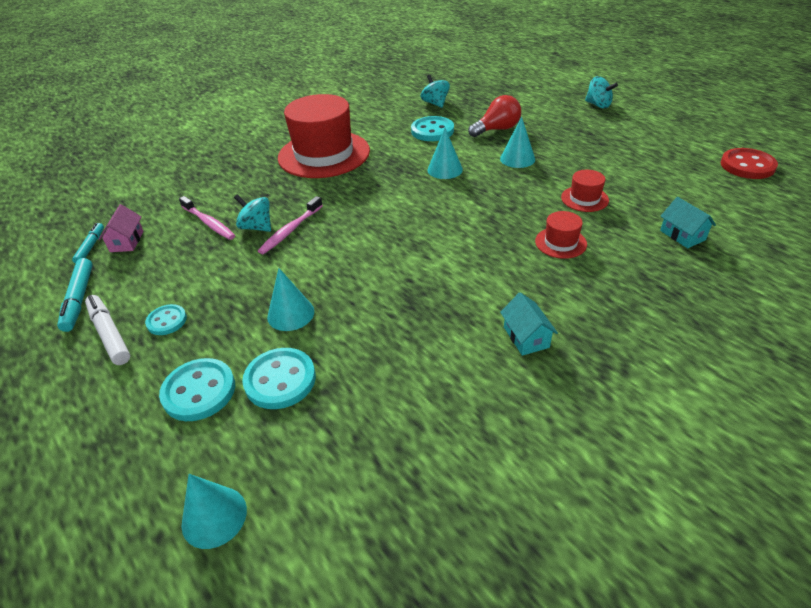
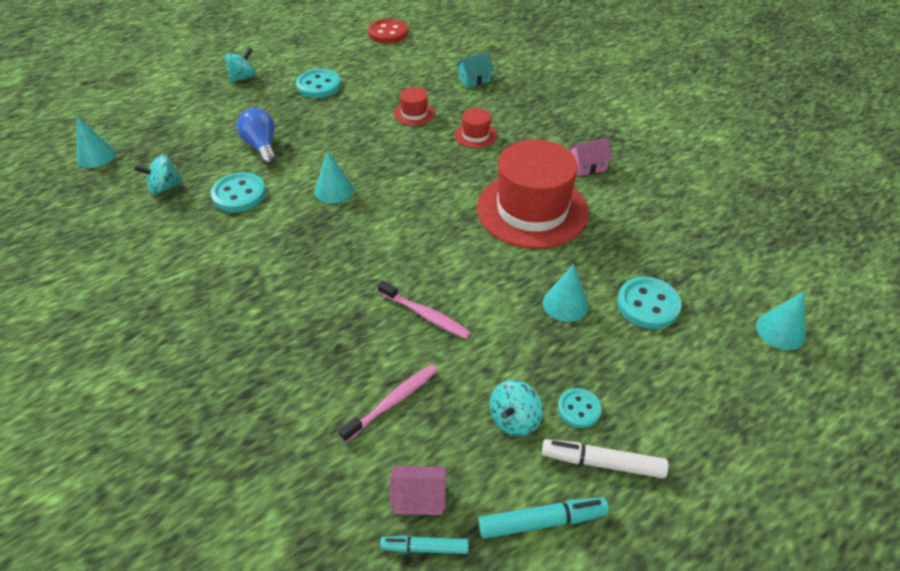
camera: 90 degrees left, 5 degrees up
(109, 334) = (602, 463): white marker -> white marker turned 45 degrees clockwise
(199, 391) = (669, 361): turquoise button -> turquoise button (318, 85)
(257, 227) = (412, 348): turquoise spinning top -> turquoise spinning top (514, 419)
(324, 154) = (254, 293): red hat -> red hat (532, 210)
(497, 129) = (261, 146): red light bulb -> blue light bulb
(517, 159) = (331, 140): turquoise cone -> turquoise cone (96, 156)
(526, 337) = (587, 167): turquoise house -> pink house

